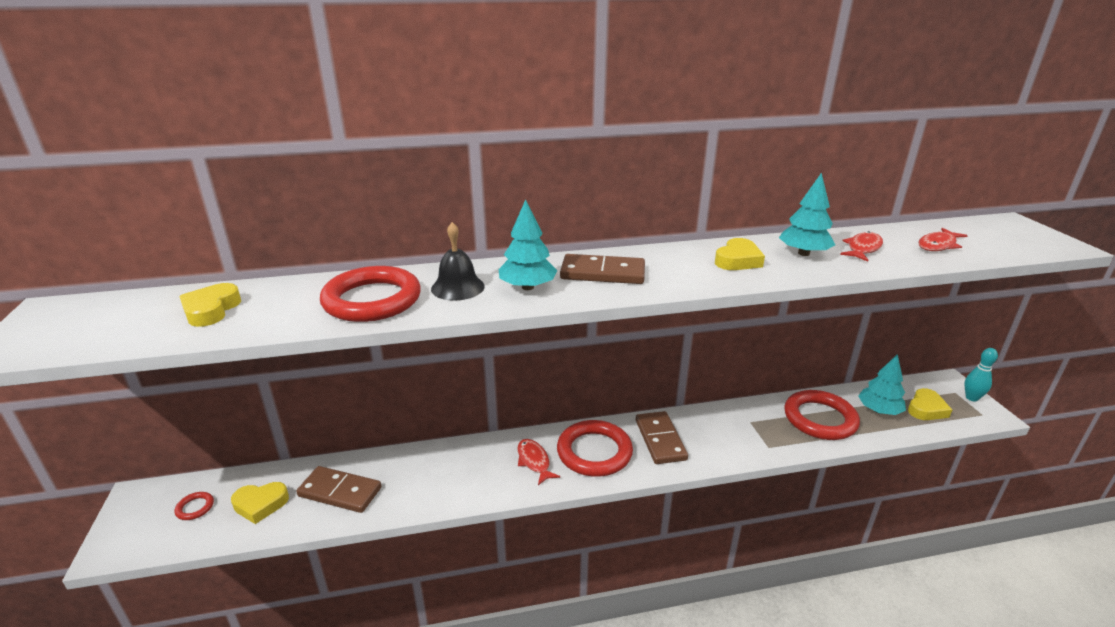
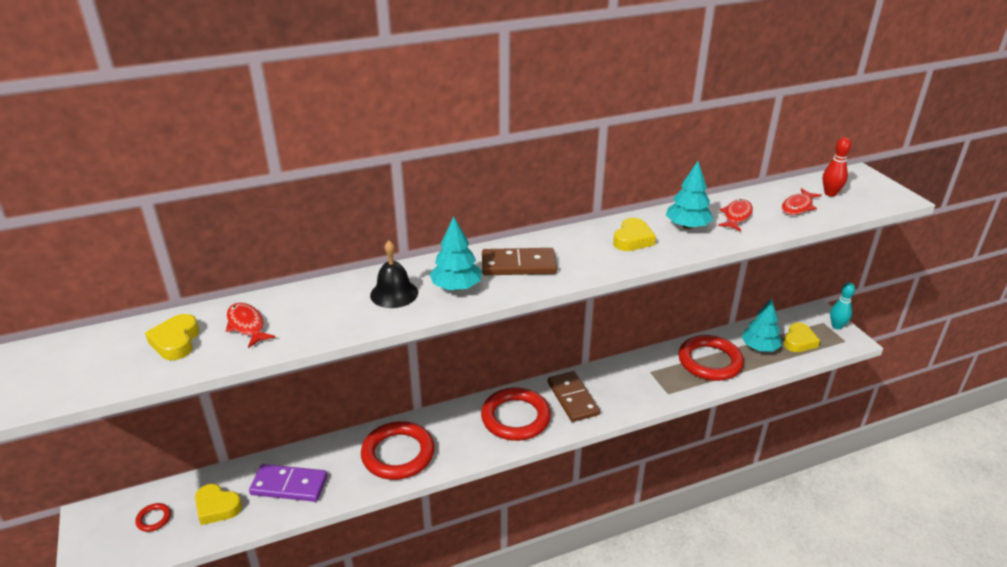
camera: 10 degrees left, 5 degrees up
(260, 504) = (217, 507): yellow heart -> yellow heart turned 45 degrees clockwise
(340, 492) = (289, 485): brown domino -> purple domino
(372, 300) = (321, 315): red ring -> red ring (398, 454)
(534, 461) = (463, 433): red fish -> red fish (247, 325)
(977, 236) = (830, 193): none -> red bowling pin

